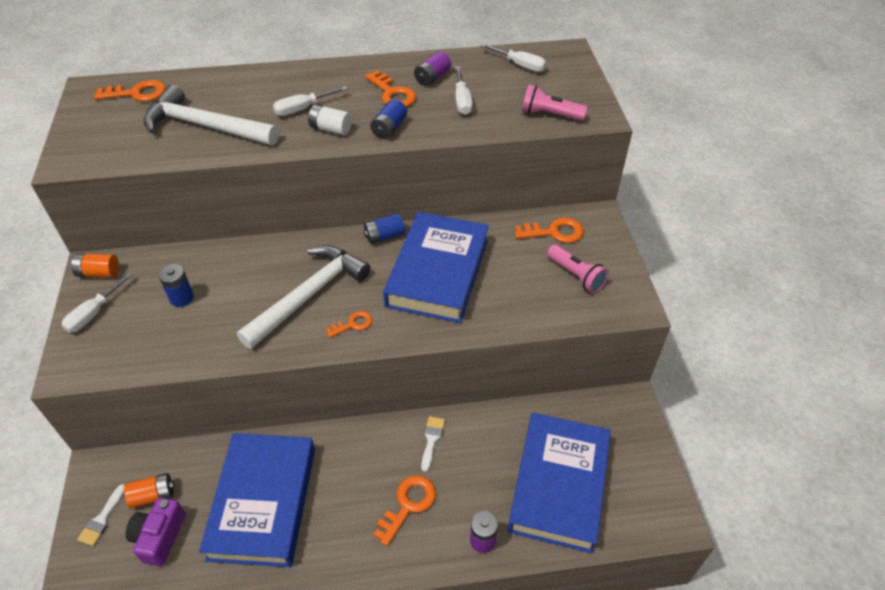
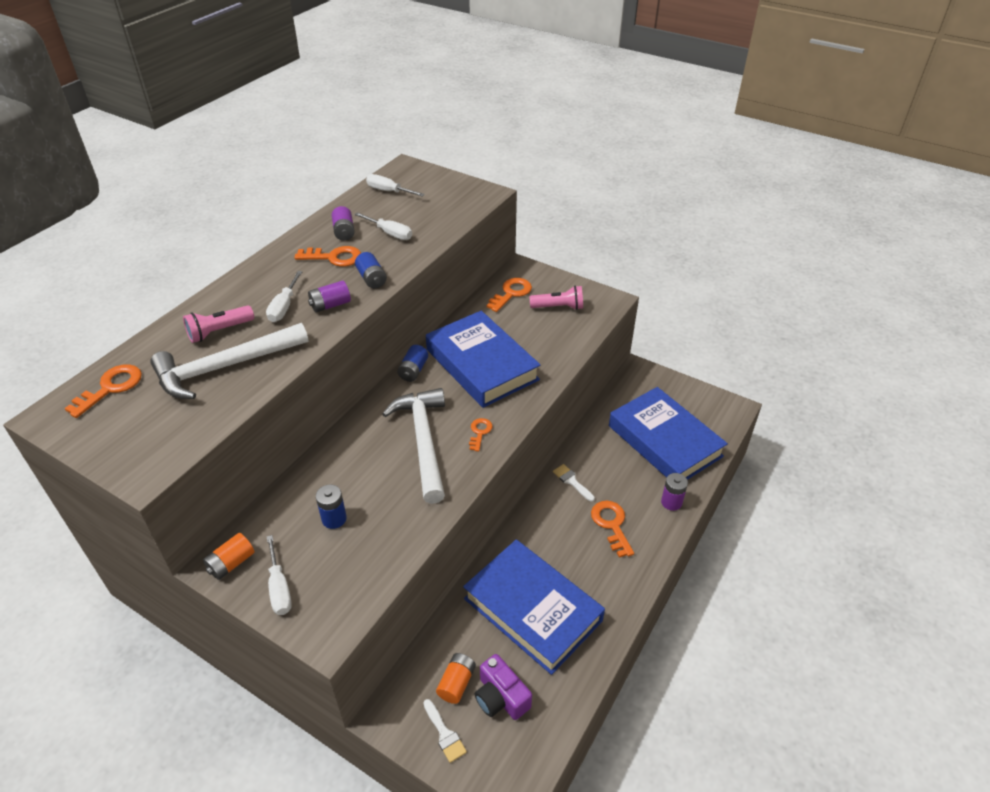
camera: 50 degrees left, 5 degrees down
(330, 129) = (330, 305): white battery -> purple battery
(519, 65) = (389, 191): white screwdriver -> white screwdriver turned 135 degrees counterclockwise
(550, 115) = (458, 209): pink flashlight -> pink flashlight (219, 331)

